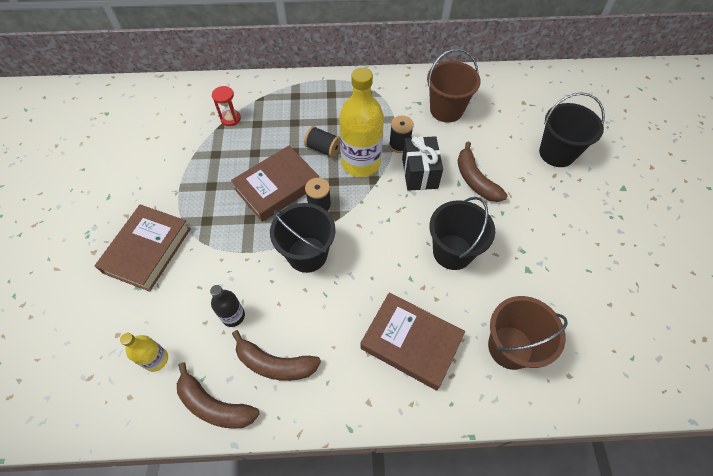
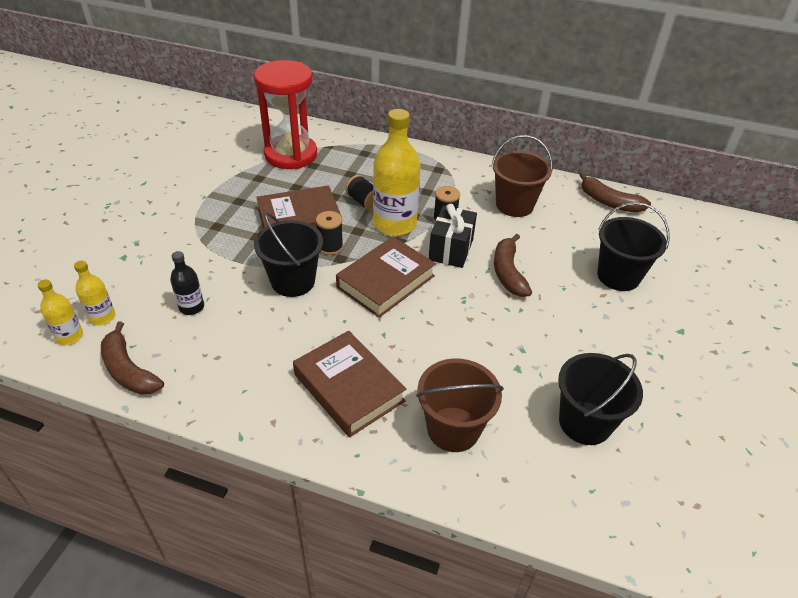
camera: 20 degrees right, 15 degrees down
(137, 392) = (69, 336): none -> yellow bottle
(147, 250) = (150, 232): brown book -> brown book (385, 281)
(230, 118) = (291, 155): red hourglass -> red hourglass, size x2.48
(275, 364) = (204, 358): brown banana -> brown banana (609, 202)
(452, 252) = (443, 326): black bucket -> black bucket (585, 422)

